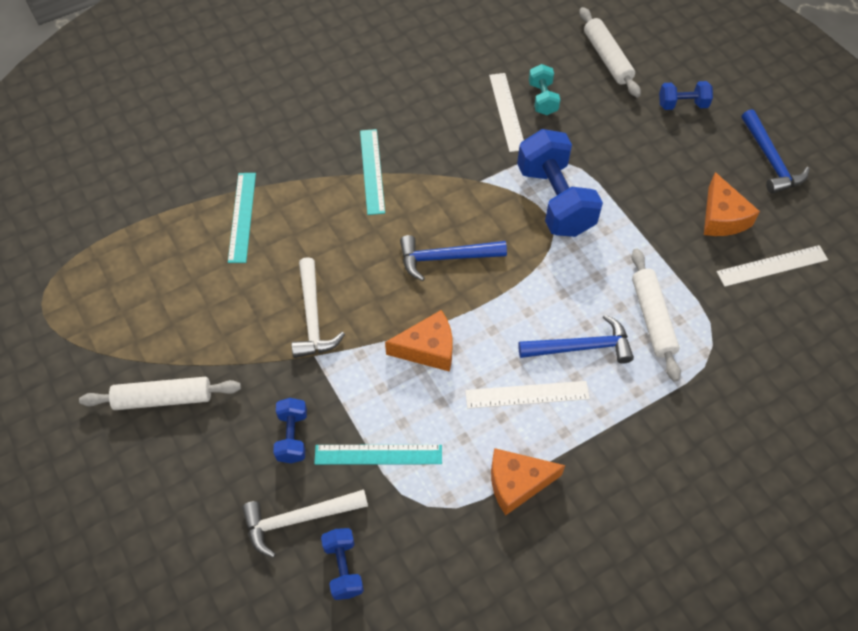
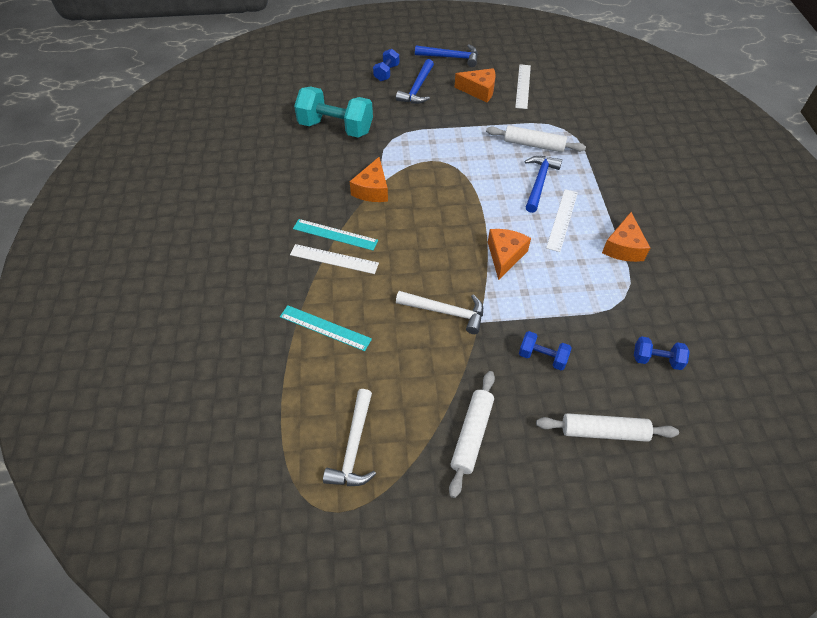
camera: 65 degrees left, 5 degrees down
(298, 519) = (611, 374): white hammer -> white hammer (354, 447)
(378, 454) = (576, 311): turquoise ruler -> none
(445, 258) = (436, 221): blue hammer -> blue hammer (417, 88)
(460, 176) = (372, 189): none -> orange cheese
(507, 111) = (334, 148): white ruler -> white ruler (334, 259)
(542, 99) = (336, 128): turquoise dumbbell -> turquoise dumbbell, size x1.99
(555, 200) = (422, 153): blue dumbbell -> none
(607, 58) = (325, 88): white rolling pin -> white rolling pin (604, 432)

